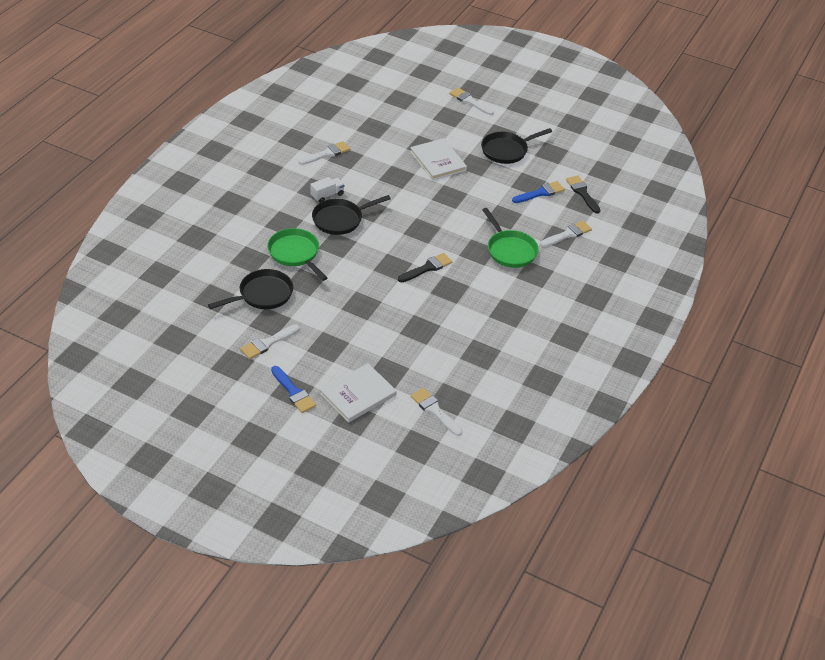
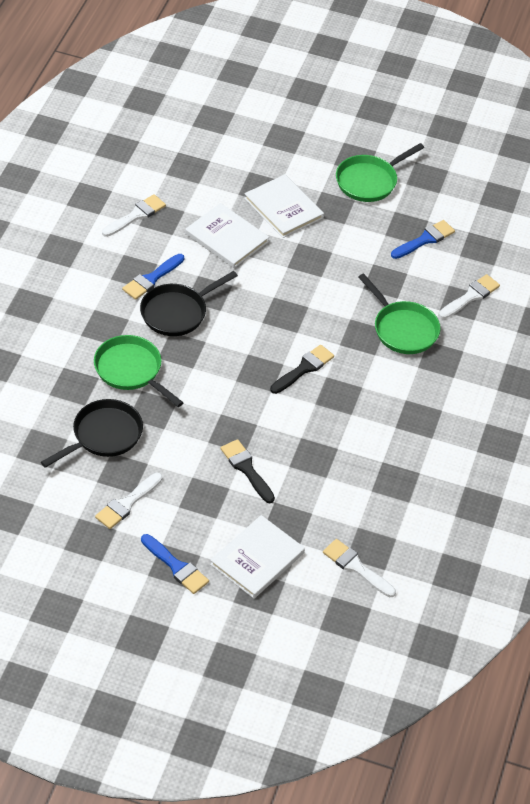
camera: 10 degrees left, 5 degrees up
(327, 195) = (151, 279): white truck -> blue brush
(390, 175) = (227, 238): none -> white book
(469, 101) = (305, 111): white brush -> none
(507, 150) = (369, 181): black pan -> green pan
(582, 193) = (478, 233): black brush -> black brush (246, 469)

